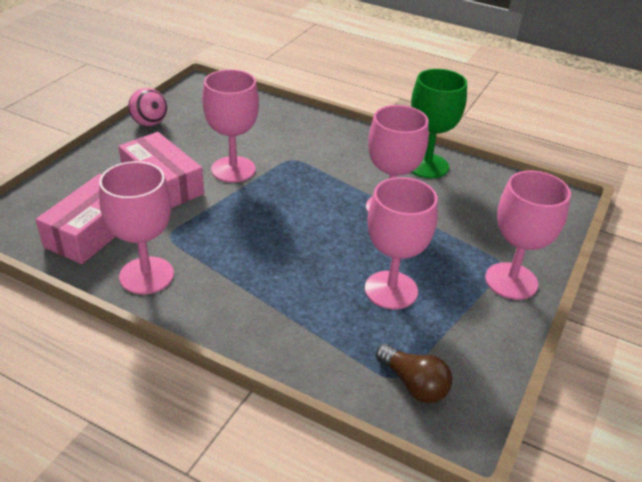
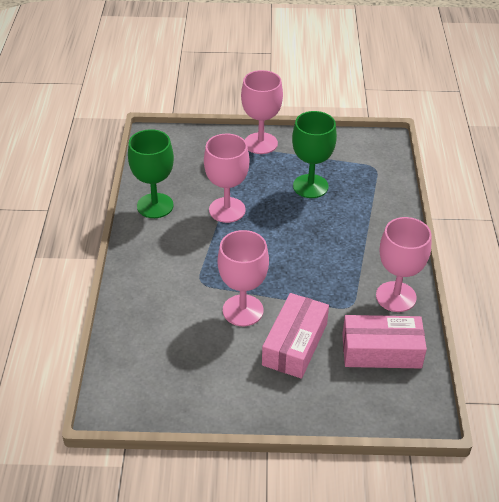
camera: 115 degrees left, 5 degrees up
(149, 123) = (212, 407): pink ball -> none
(391, 290) = (310, 186): pink goblet -> green goblet
(413, 384) = (373, 160): brown light bulb -> none

